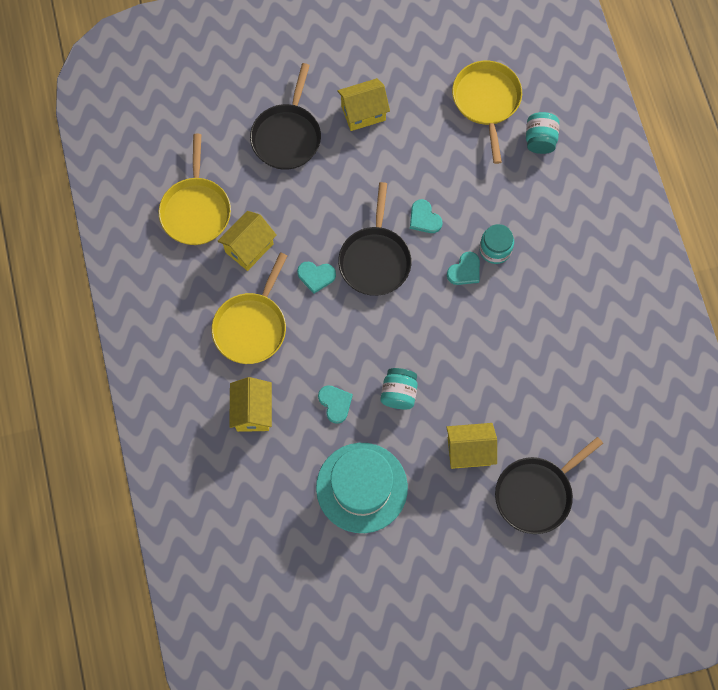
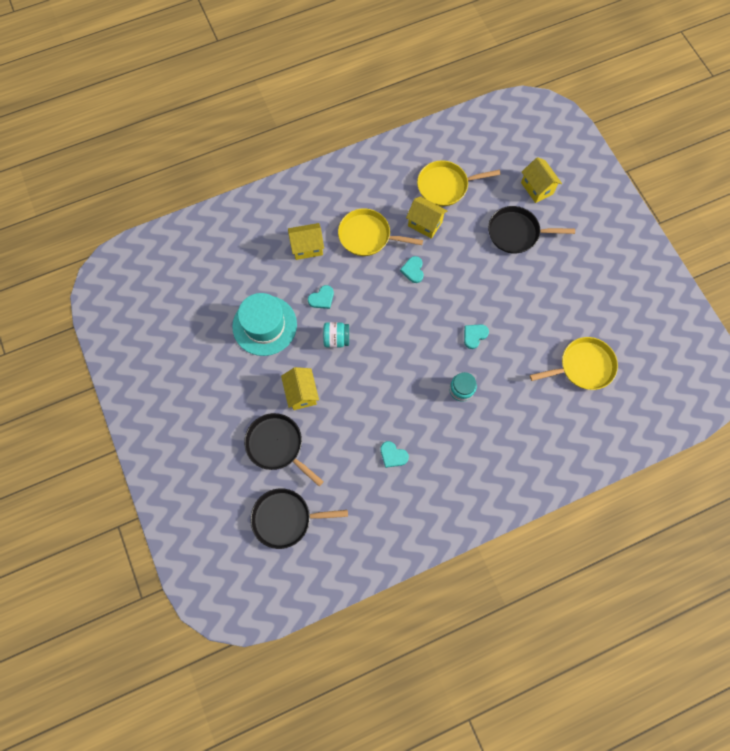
camera: 80 degrees right, 0 degrees up
(363, 113) = (548, 280): yellow house -> yellow house (537, 188)
(375, 260) = (434, 307): black pan -> black pan (285, 518)
(465, 270) = (439, 370): turquoise heart -> turquoise heart (393, 455)
(540, 140) = (561, 411): turquoise jar -> none

